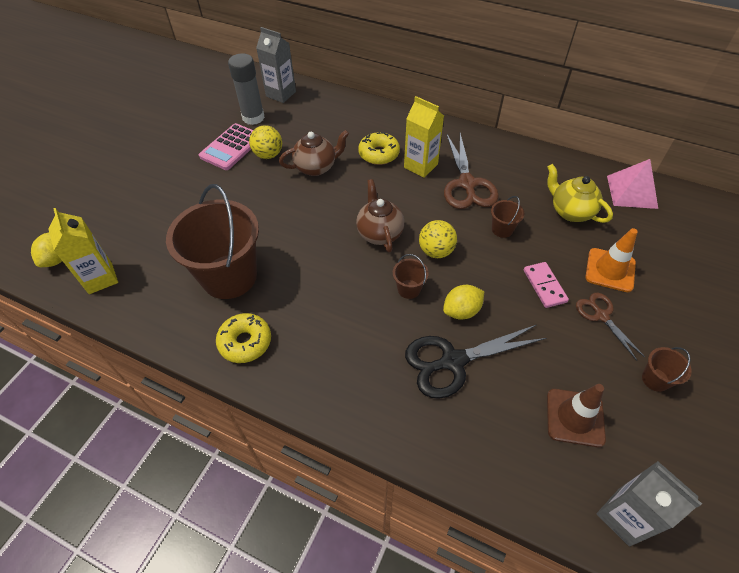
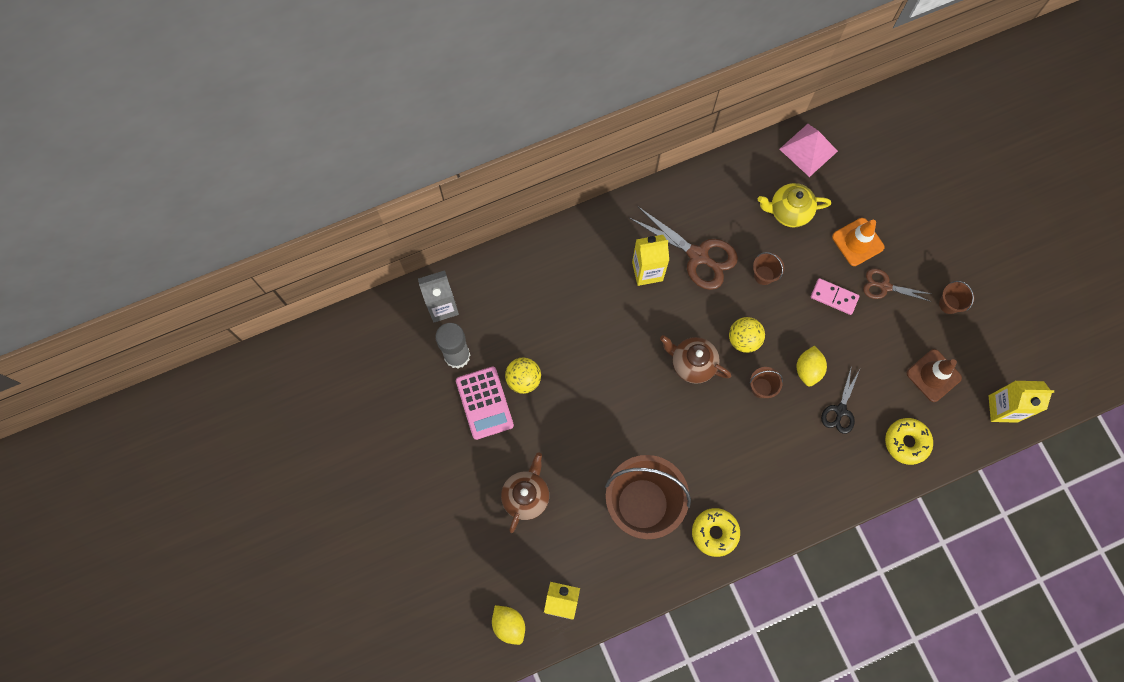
camera: 50 degrees left, 20 degrees up
(316, 167) = (575, 353): brown teapot -> brown teapot (526, 496)
(379, 154) = (603, 291): yellow donut -> yellow donut (906, 442)
(453, 361) = (840, 410): black scissors -> black scissors, size x0.58
(623, 516) = (1003, 408): grey carton -> yellow carton

